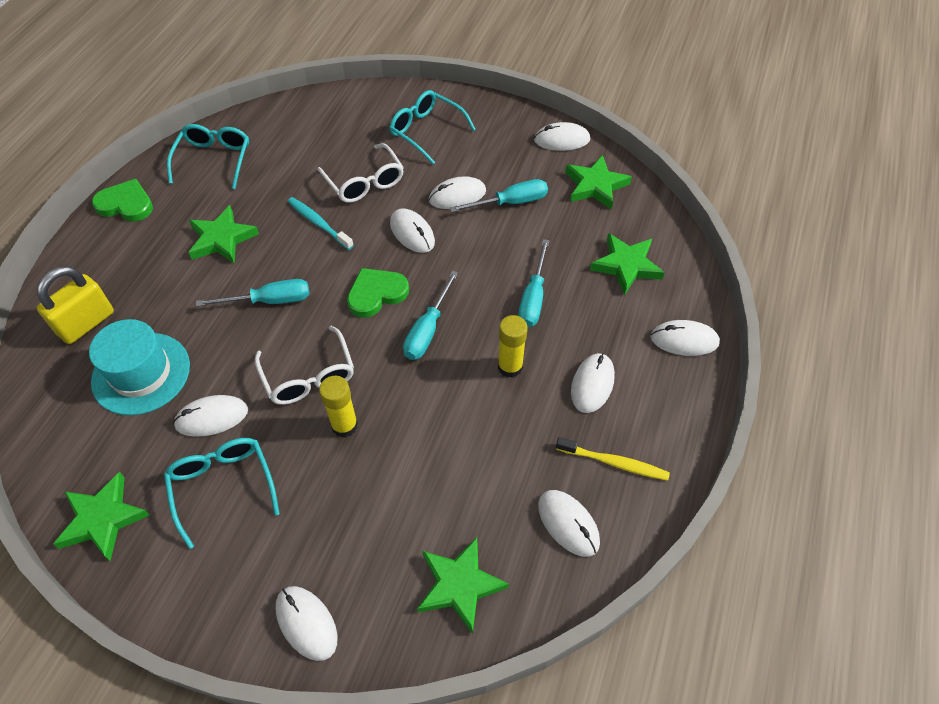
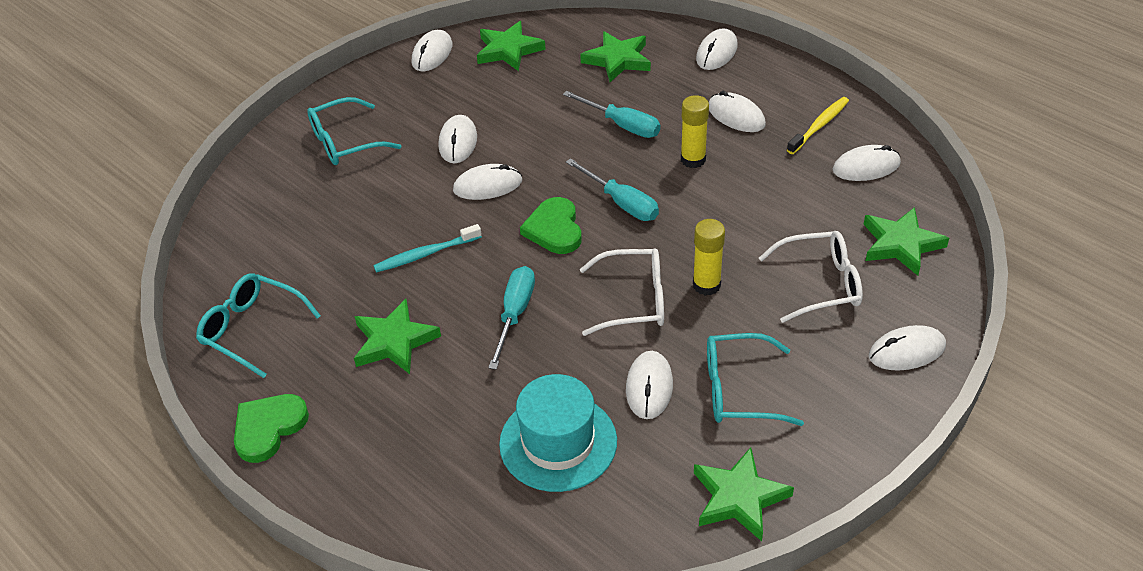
camera: 65 degrees left, 10 degrees down
(86, 323) = (451, 489): yellow padlock -> none
(364, 182) = (388, 205): white glasses -> white glasses (820, 284)
(510, 202) = (493, 109): turquoise screwdriver -> none

